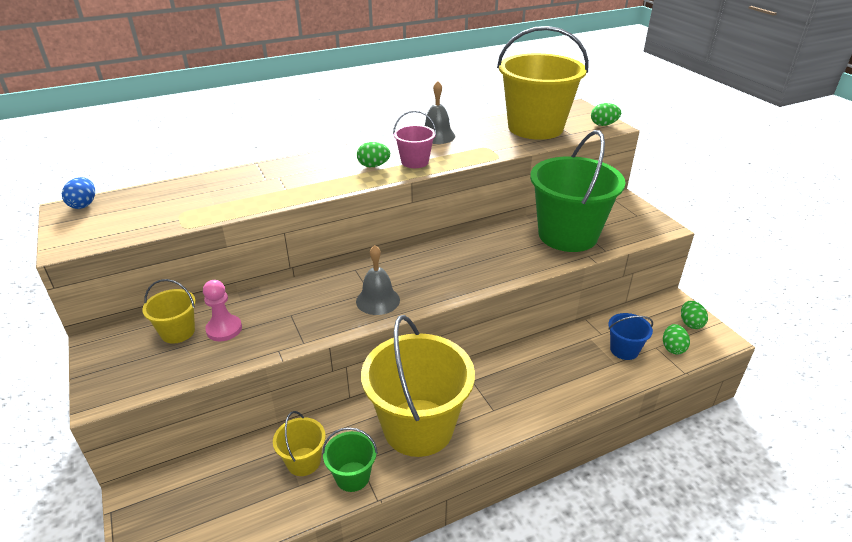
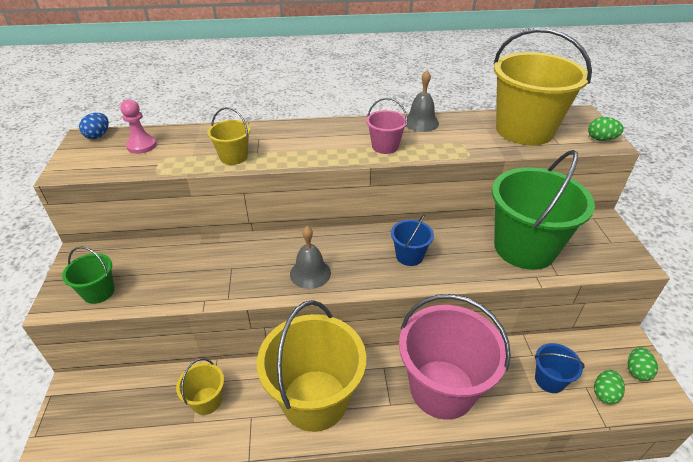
camera: 20 degrees right, 5 degrees up
(178, 332) = (138, 260): yellow bucket -> yellow bucket (233, 157)
(224, 329) = (173, 267): pink pawn -> pink pawn (142, 146)
(352, 476) = (238, 429): green bucket -> green bucket (98, 292)
(373, 166) = (345, 143): green egg -> none
(467, 264) = (409, 256): none -> blue bucket
(535, 383) = (442, 389): none -> pink bucket

